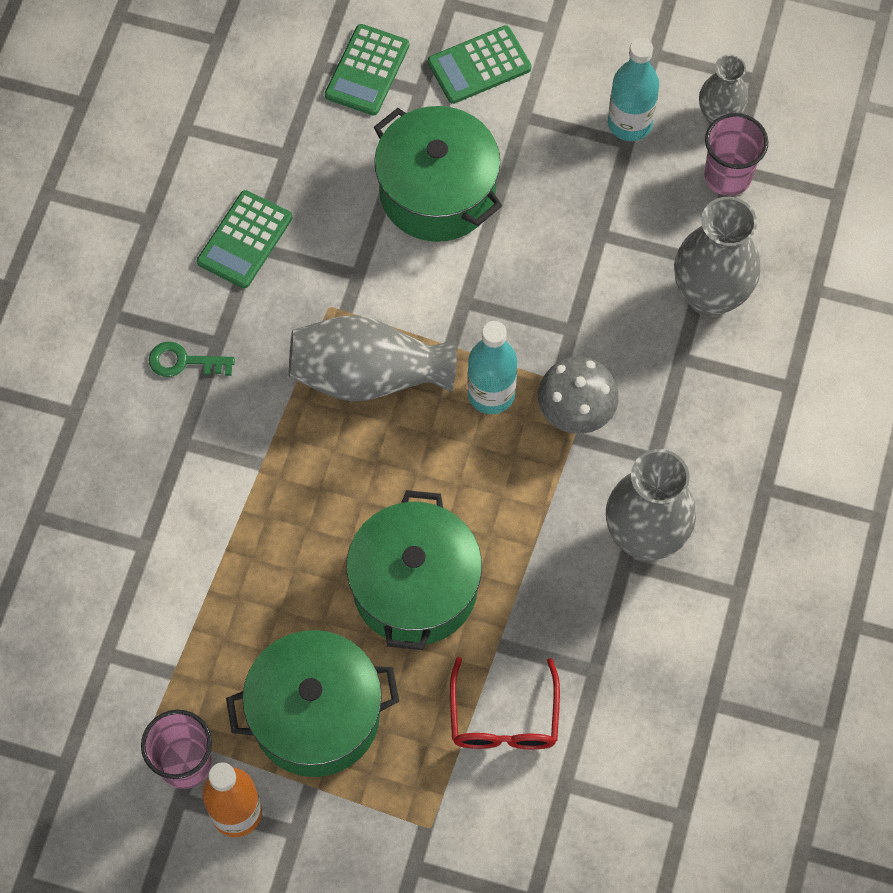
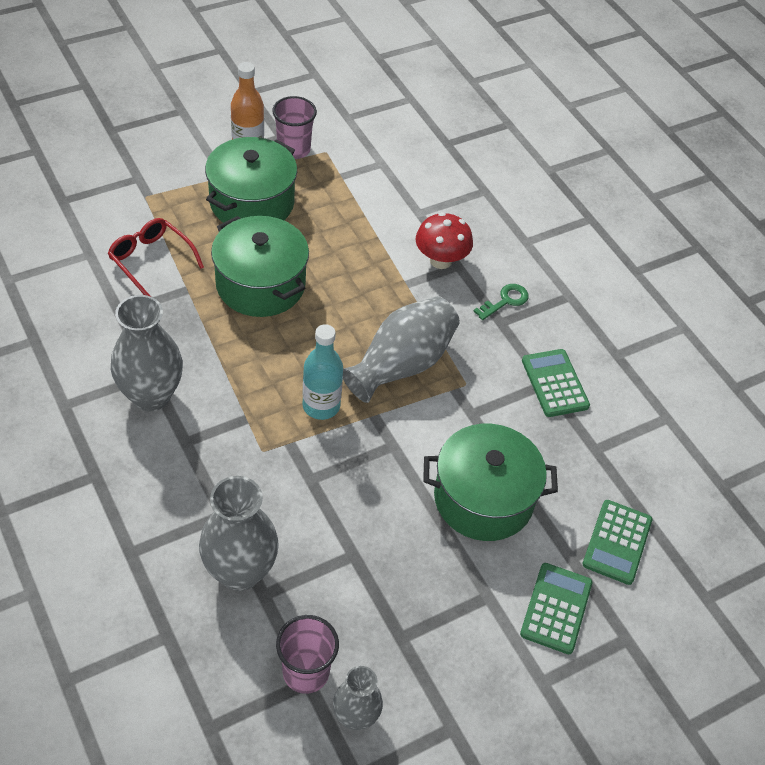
camera: 130 degrees right, 15 degrees down
(193, 463) = (440, 260): none -> red mushroom
(367, 70) = (617, 542): green calculator -> green calculator turned 135 degrees counterclockwise
(575, 412) = (259, 433): grey mushroom -> none
(629, 123) = (413, 654): turquoise bottle -> none

